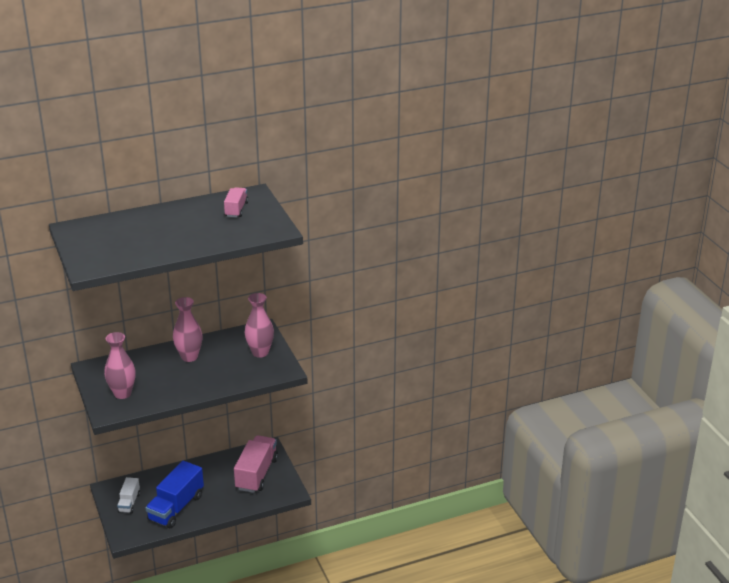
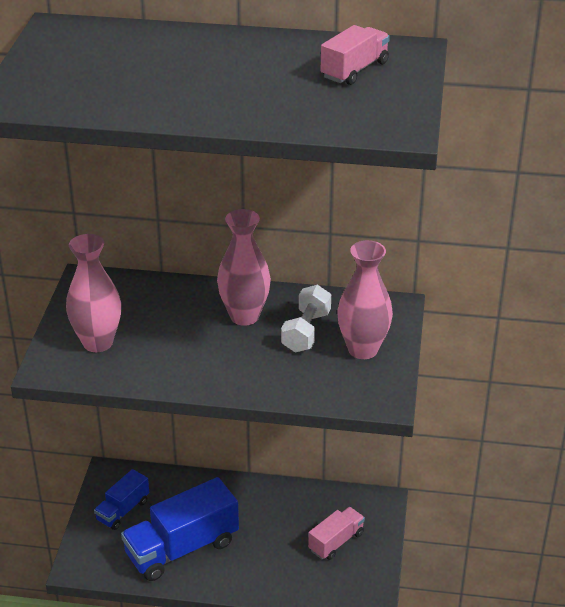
camera: 30 degrees right, 5 degrees up
(129, 502) = (123, 510): white truck -> blue truck
(226, 354) = (306, 331): none -> white dumbbell
(257, 474) = (336, 542): pink truck -> pink truck, size x0.54

